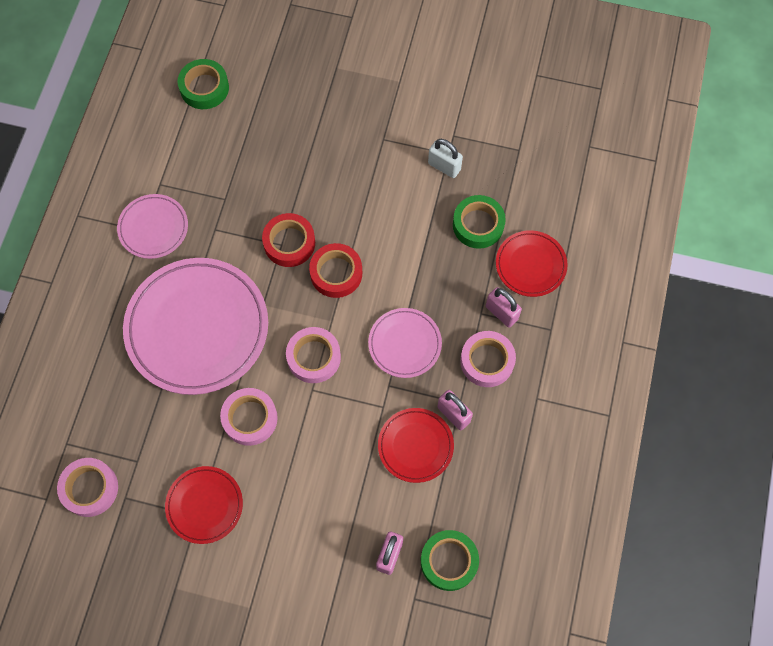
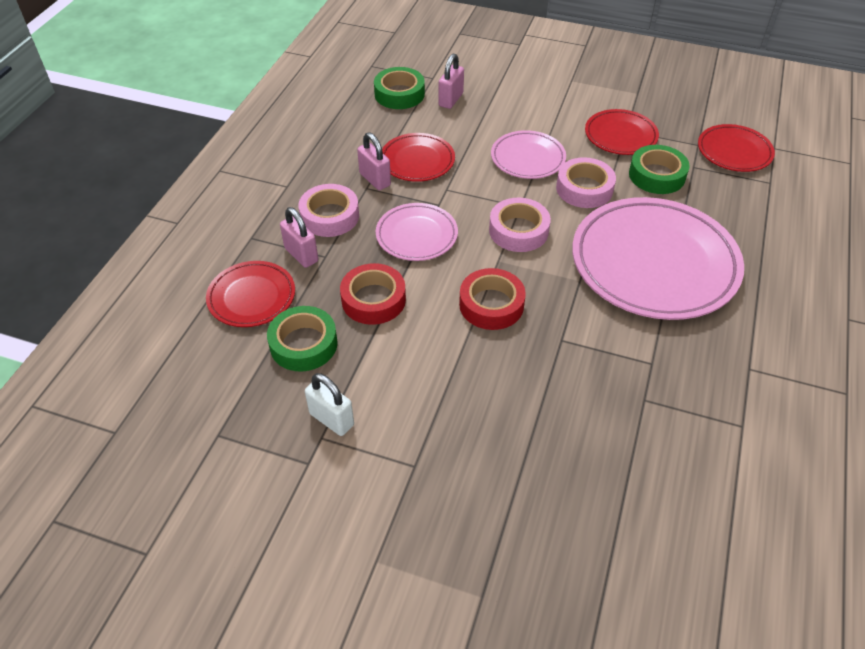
camera: 175 degrees left, 20 degrees down
(90, 488) = (734, 152): pink tape -> red plate
(153, 228) = (735, 370): pink plate -> pink plate (527, 158)
(204, 88) = (707, 576): green tape -> green tape (657, 175)
(289, 243) = (551, 340): red tape -> red tape (373, 299)

